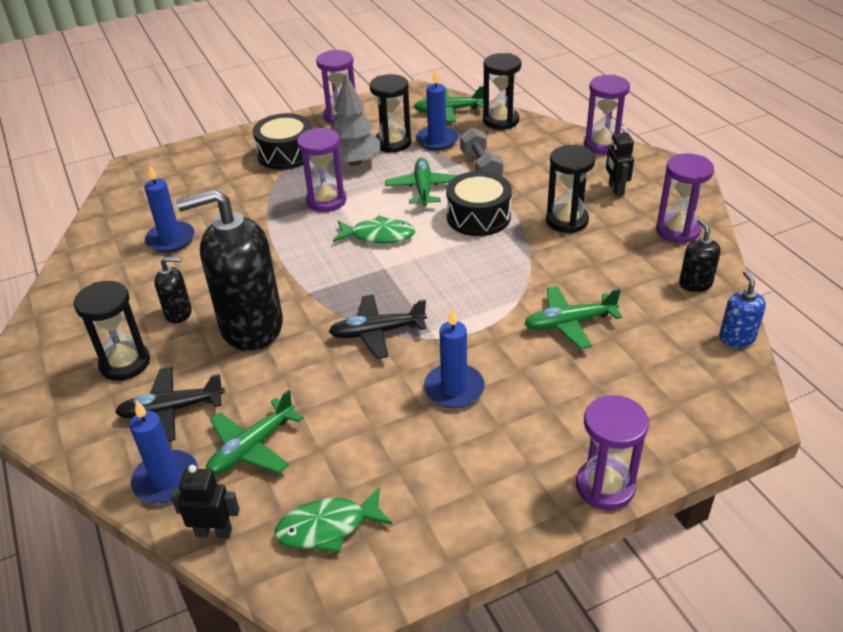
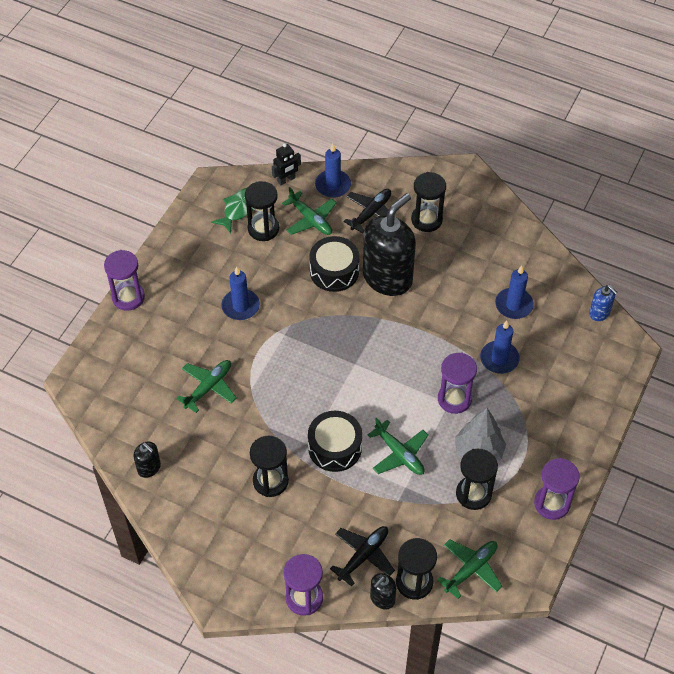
camera: 140 degrees right, 15 degrees up
(178, 313) = (438, 262): black soap dispenser -> black soap dispenser (382, 598)
(251, 447) = (311, 219): green plane -> green plane turned 135 degrees clockwise
(286, 154) = (540, 429): black drum -> black drum (334, 271)
(326, 474) = (263, 229): none -> black hourglass
(377, 332) = (314, 315): black plane -> black plane (363, 555)
(378, 236) = (385, 388): green fish -> none
(437, 140) = (442, 520): blue candle -> blue candle (499, 359)
(481, 167) = (379, 506): grey dumbbell -> none
(615, 189) = (257, 540): black robot -> none
(677, 230) = (186, 517): purple hourglass -> none
(736, 338) = (103, 434): blue soap dispenser -> blue soap dispenser (599, 313)

